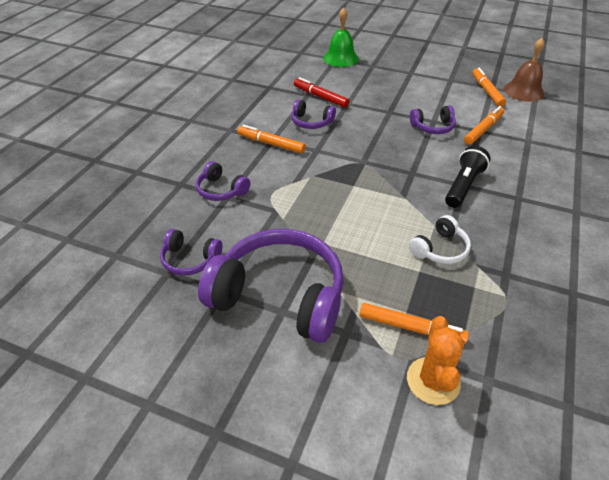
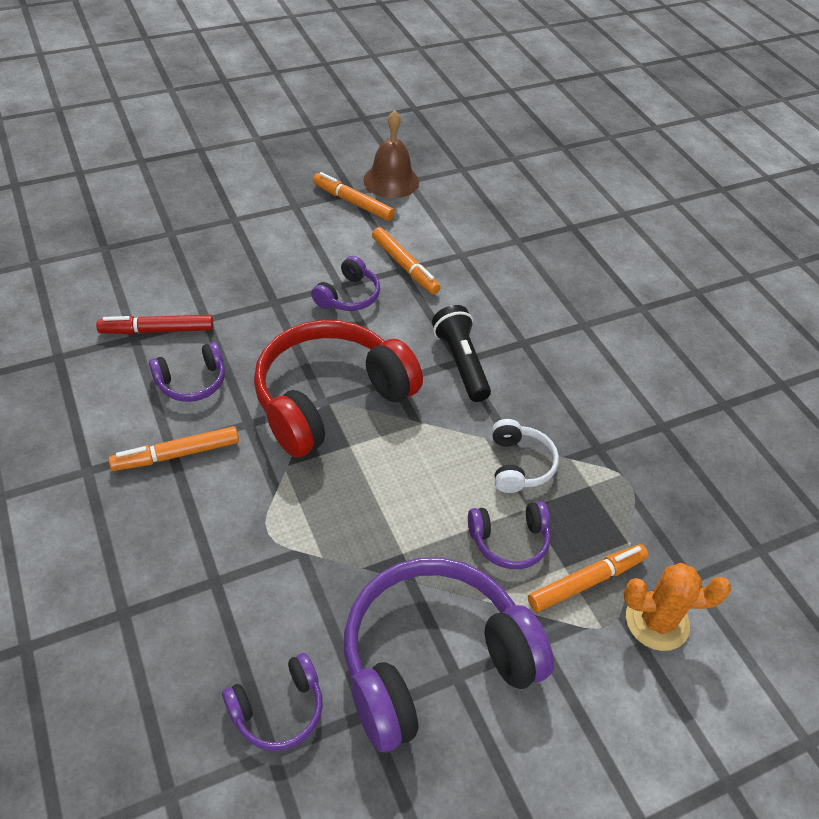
camera: 50 degrees left, 5 degrees up
(221, 190) = (195, 577): purple headphones -> purple headphones (509, 541)
(340, 58) = (110, 243): green bell -> none
(368, 162) = (330, 399): none -> red headphones
(433, 381) = (657, 621): orange cactus -> orange cactus turned 45 degrees counterclockwise
(483, 130) = (404, 266): orange marker -> orange marker turned 150 degrees clockwise

